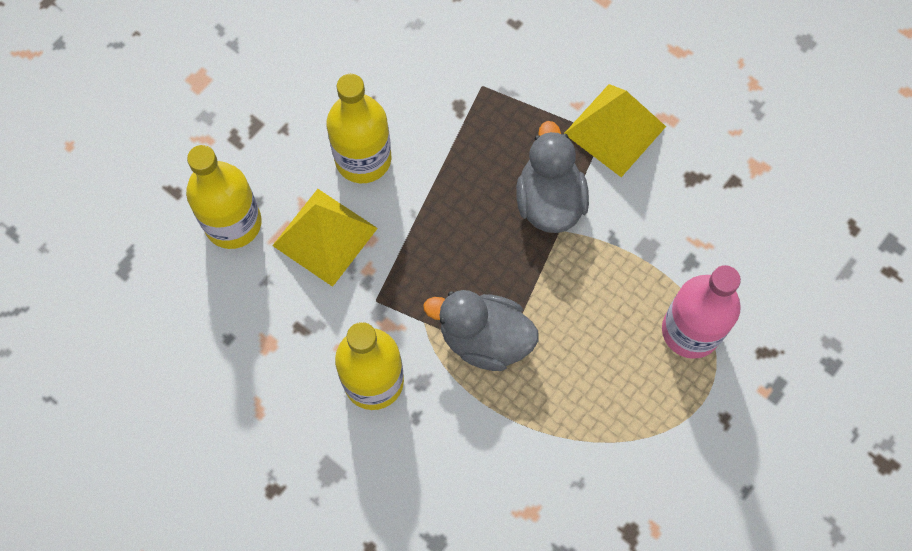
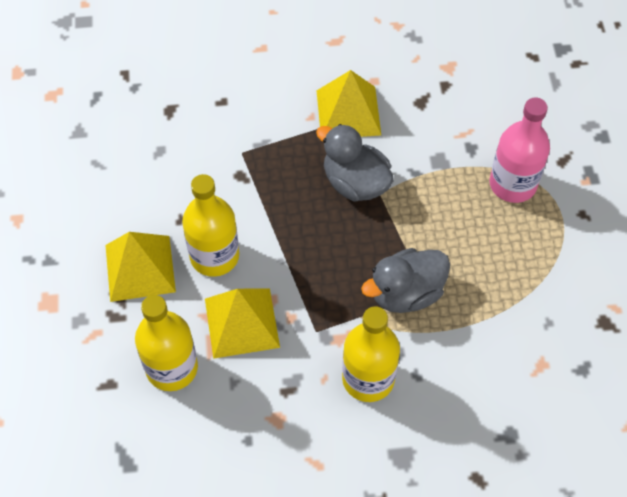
camera: 45 degrees left, 10 degrees down
(295, 115) = (140, 268): none -> yellow pyramid

